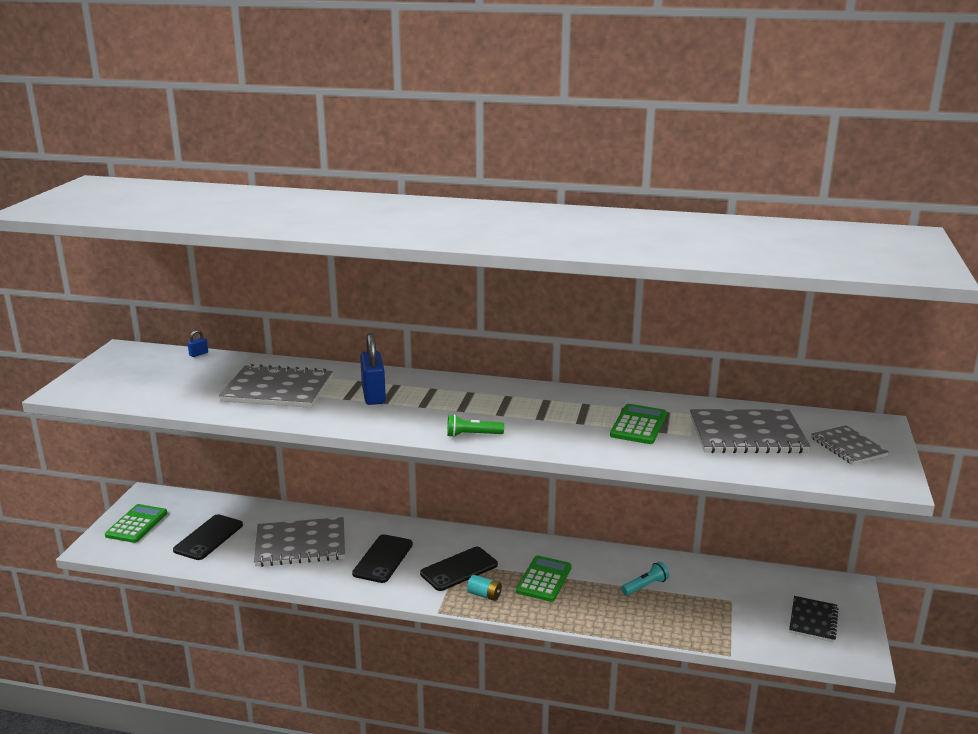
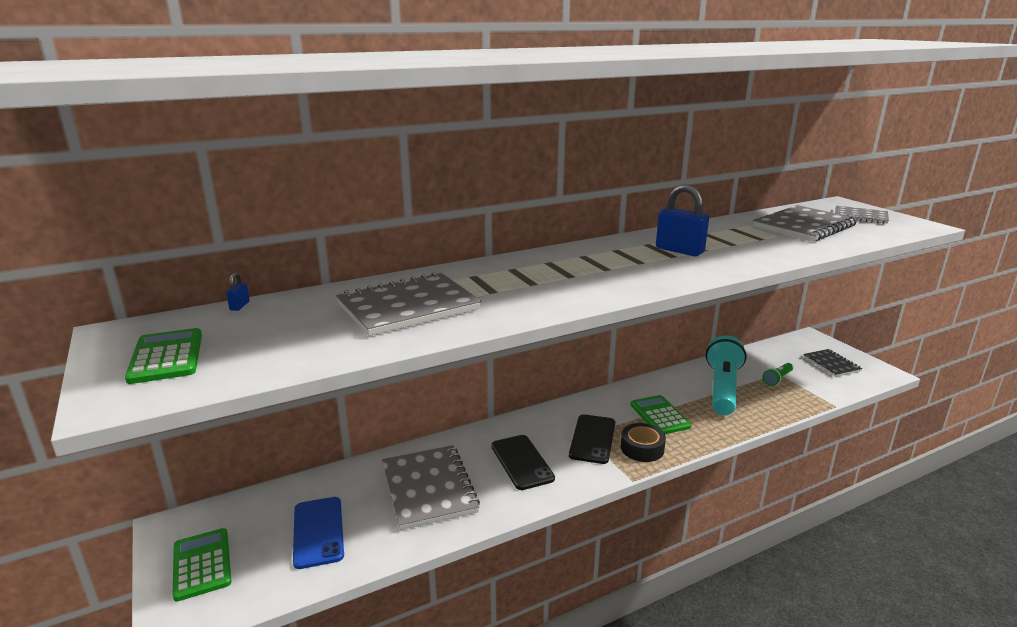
camera: 40 degrees left, 0 degrees up
(208, 537) = (318, 532): black phone -> blue phone
(300, 545) = (429, 488): grey notebook -> grey notebook turned 60 degrees counterclockwise
(373, 395) = (511, 282): blue padlock -> blue padlock (679, 250)
(472, 435) = (659, 281): green flashlight -> green flashlight (777, 379)
(484, 595) = (642, 448): turquoise battery -> black tape
(638, 425) = (739, 240): green calculator -> green calculator (166, 357)
(645, 586) = (722, 388): turquoise flashlight -> turquoise flashlight, size x2.26

